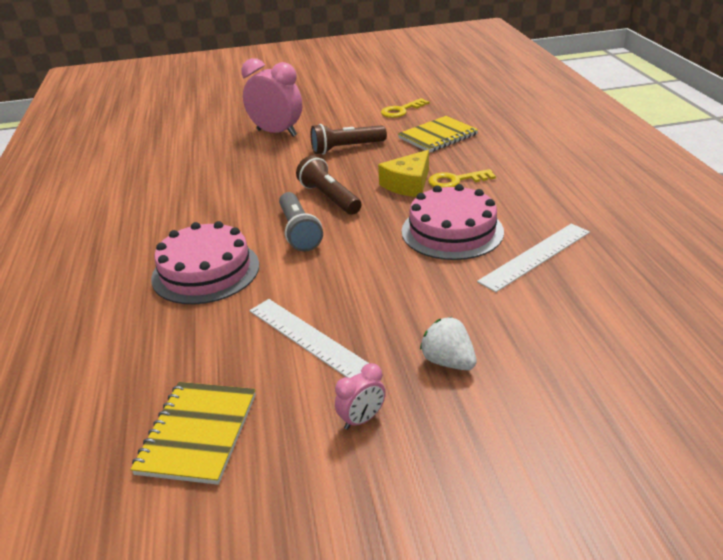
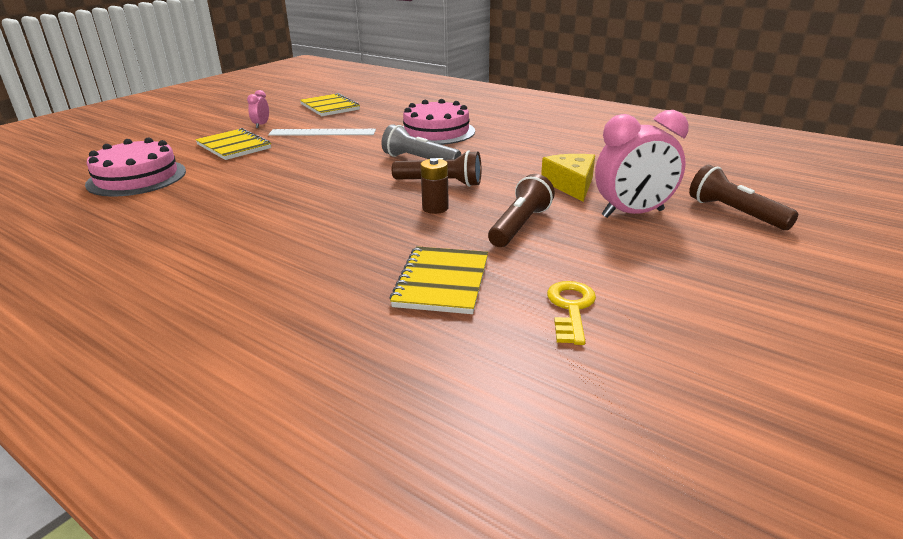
camera: 135 degrees right, 5 degrees down
(233, 116) = (735, 213): none -> brown flashlight
(370, 178) = (435, 208): none -> brown battery
(408, 184) = (388, 215): yellow cheese -> yellow cheese (571, 185)
(448, 362) = (234, 146): white strawberry -> yellow notebook
(452, 231) = (296, 195): pink cake -> pink cake (137, 177)
(456, 181) = (343, 234): yellow key -> none
(535, 256) = (207, 202): white ruler -> none

